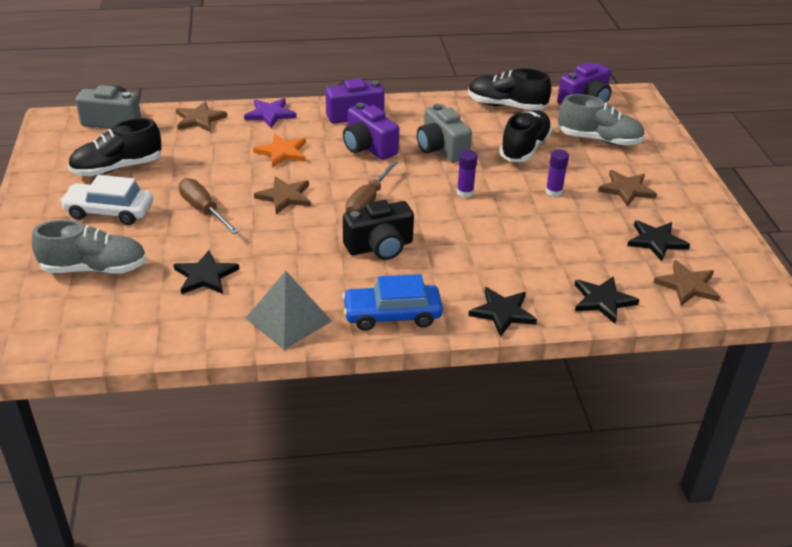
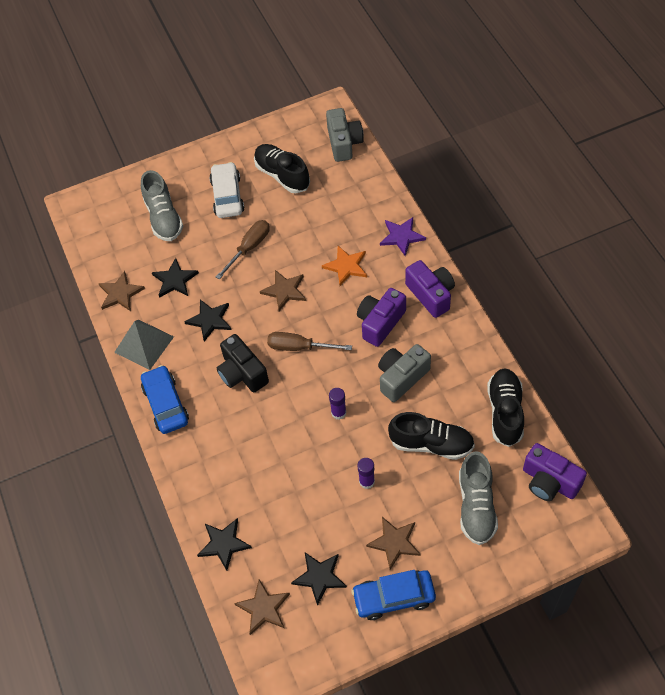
camera: 80 degrees right, 20 degrees up
(199, 119) = (372, 193): brown star -> brown star (120, 293)
(502, 312) = (189, 475): black star -> black star (210, 320)
(685, 202) = (394, 597): none -> blue car

